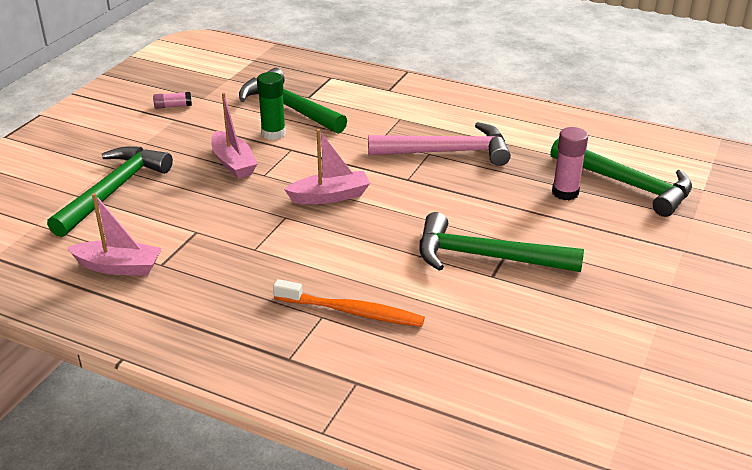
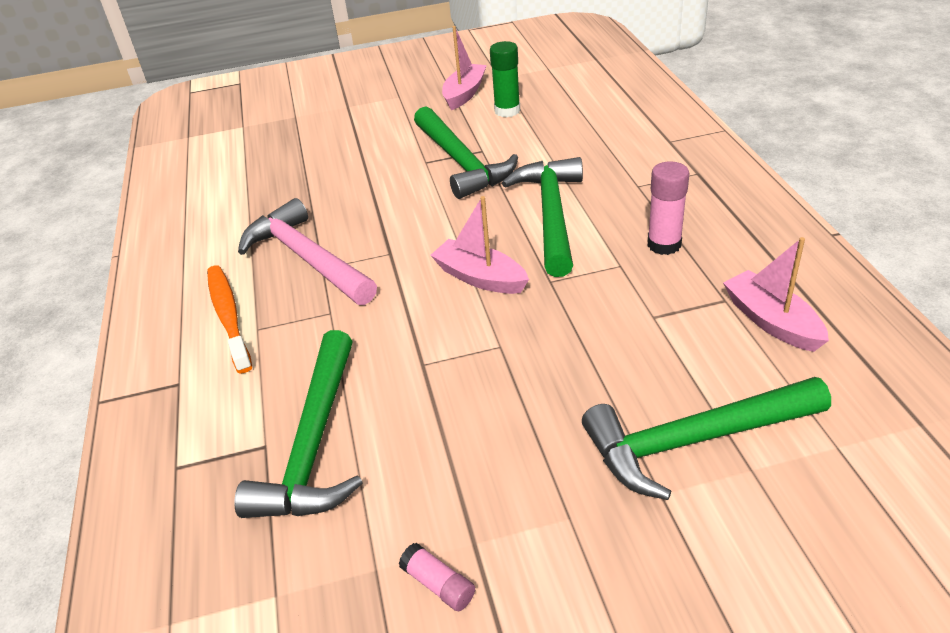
camera: 125 degrees left, 5 degrees up
(233, 163) = (508, 387): pink boat -> pink boat (464, 94)
(273, 133) = (402, 405): green glue stick -> green glue stick (507, 111)
(352, 311) = (611, 178): orange toothbrush -> orange toothbrush (228, 316)
(565, 193) = (317, 172): pink glue stick -> pink glue stick (664, 244)
(627, 184) = (269, 154): green hammer -> green hammer (551, 215)

